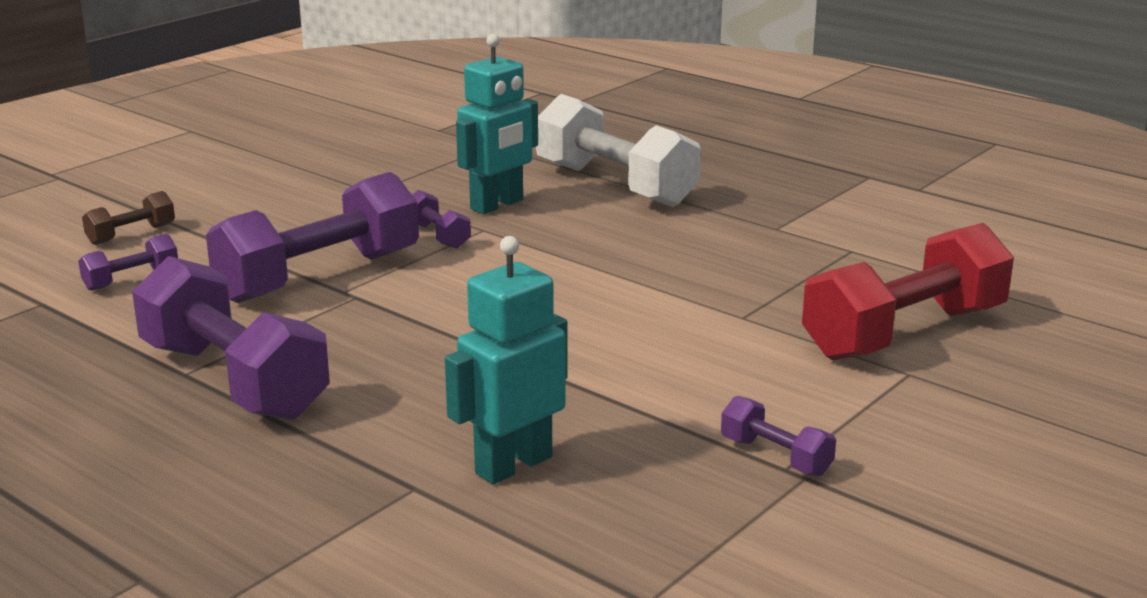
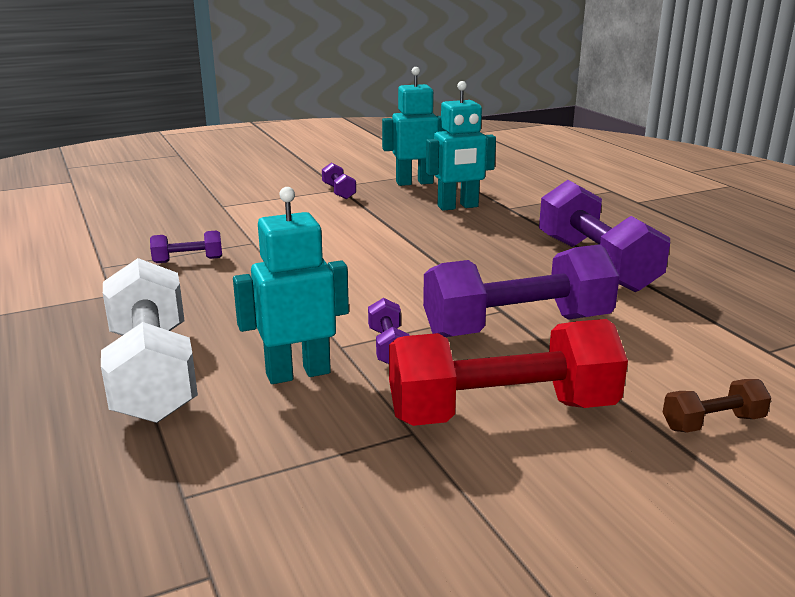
camera: 155 degrees left, 0 degrees up
(131, 280) = (692, 358): purple dumbbell -> purple dumbbell (188, 260)
(664, 528) = (414, 182): none -> turquoise robot
(904, 333) = (185, 219): red dumbbell -> red dumbbell (502, 412)

